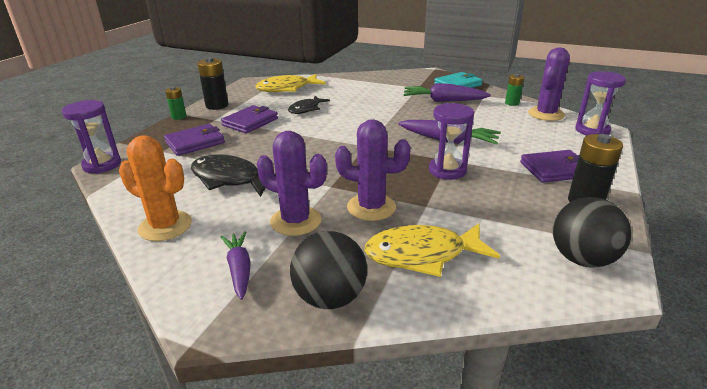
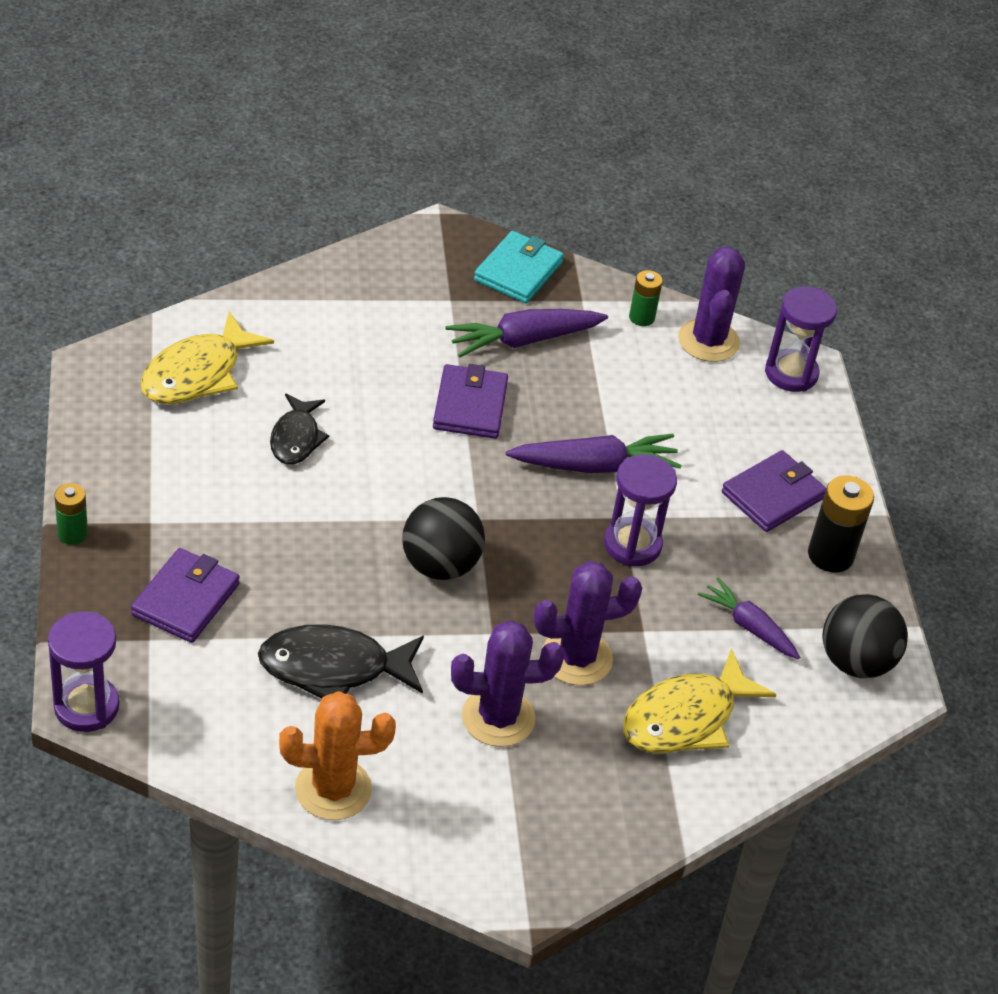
camera: 35 degrees left, 15 degrees up
(217, 105) = (110, 475): black battery -> none
(239, 269) = (495, 818): purple carrot -> purple carrot (749, 626)
(250, 122) = (228, 510): purple wallet -> purple wallet (470, 406)
(330, 297) = (625, 817): black ball -> black ball (440, 565)

